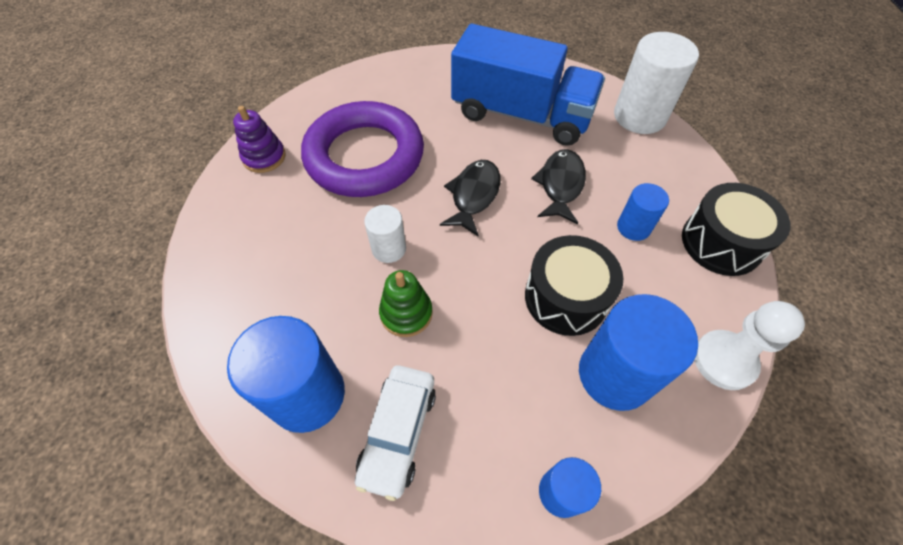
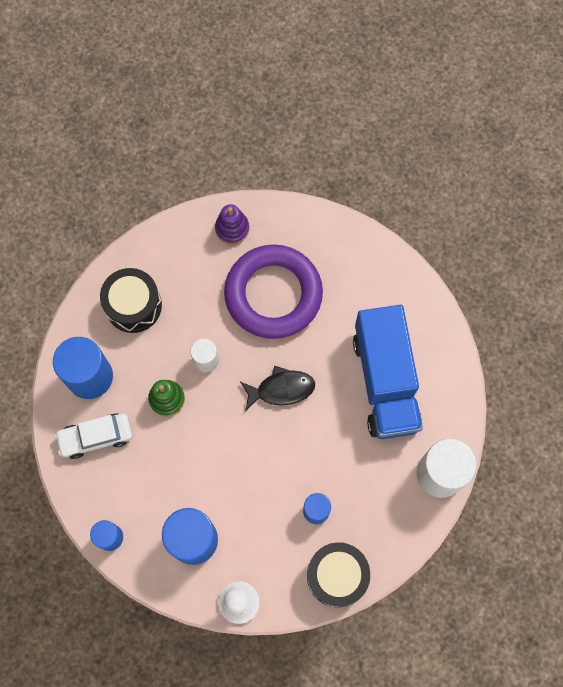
camera: 60 degrees right, 15 degrees up
(560, 185) = (326, 444): black fish -> none
(566, 297) = (232, 489): black drum -> black drum (133, 306)

